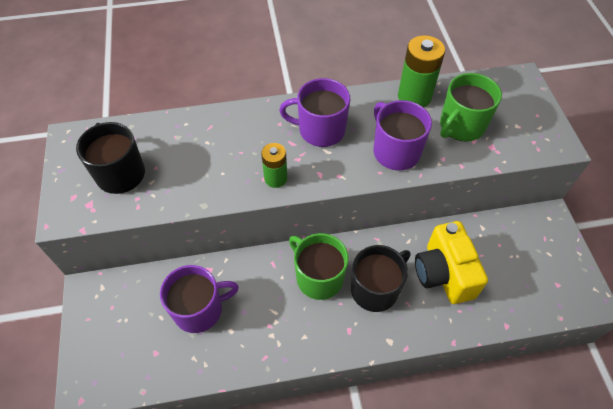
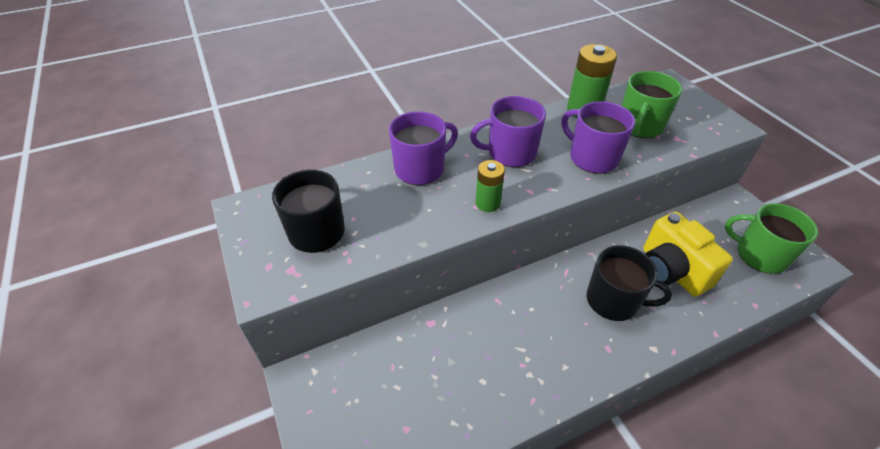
camera: 15 degrees left, 10 degrees down
(199, 309) = (438, 367): purple mug -> purple mug (420, 169)
(318, 277) = (551, 303): green mug -> green mug (759, 255)
(375, 289) = (614, 300): black mug -> black mug turned 75 degrees clockwise

